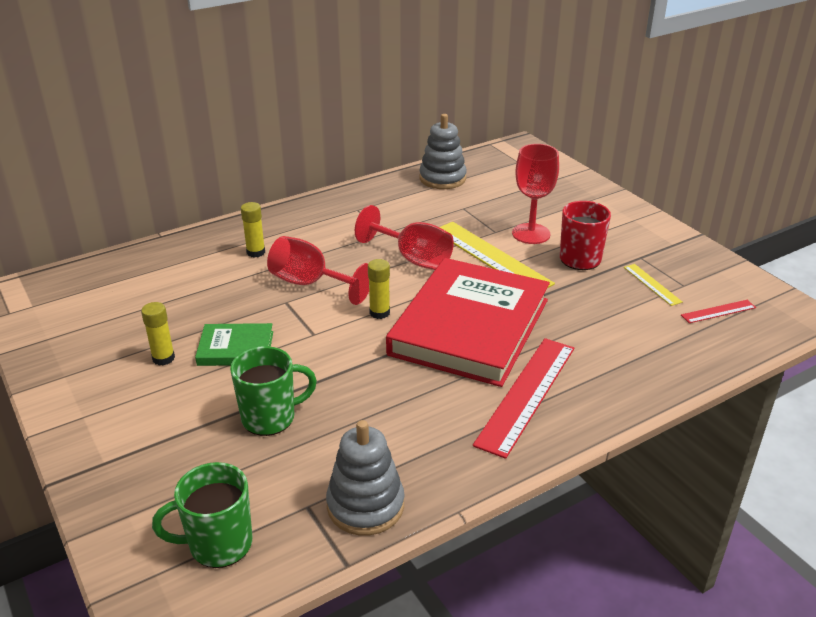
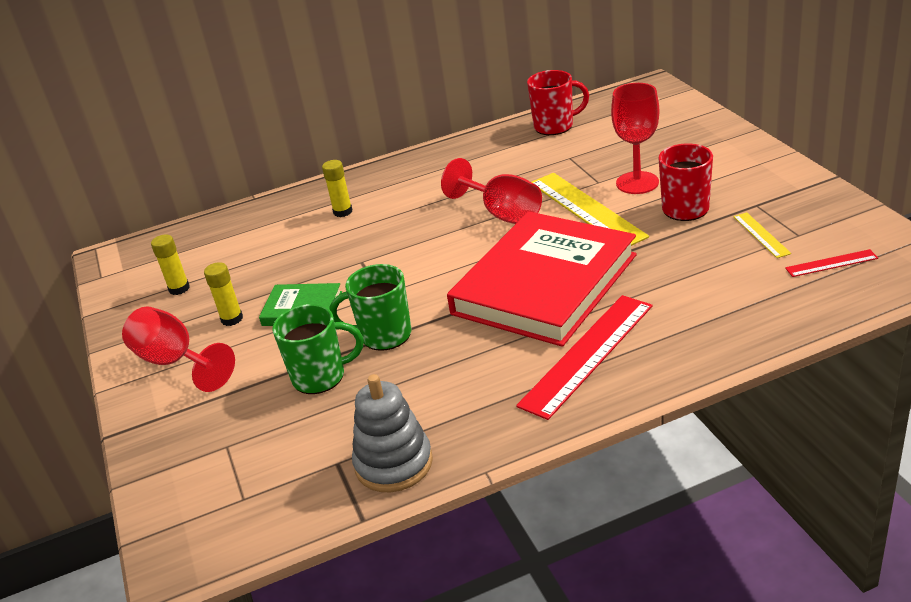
camera: 15 degrees right, 0 degrees up
(218, 544) = (246, 496): green mug -> green mug (384, 335)
(310, 284) = (390, 242): red goblet -> red goblet (175, 362)
(379, 313) = (453, 271): yellow glue stick -> yellow glue stick (179, 288)
(442, 178) = (555, 126): grey stacking toy -> red mug

